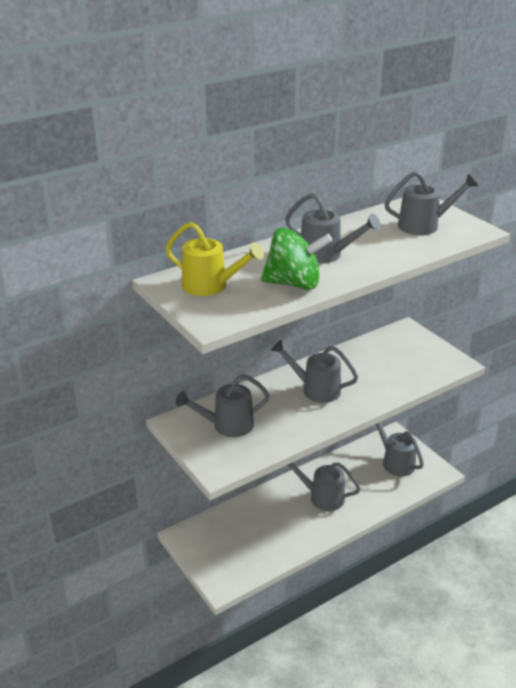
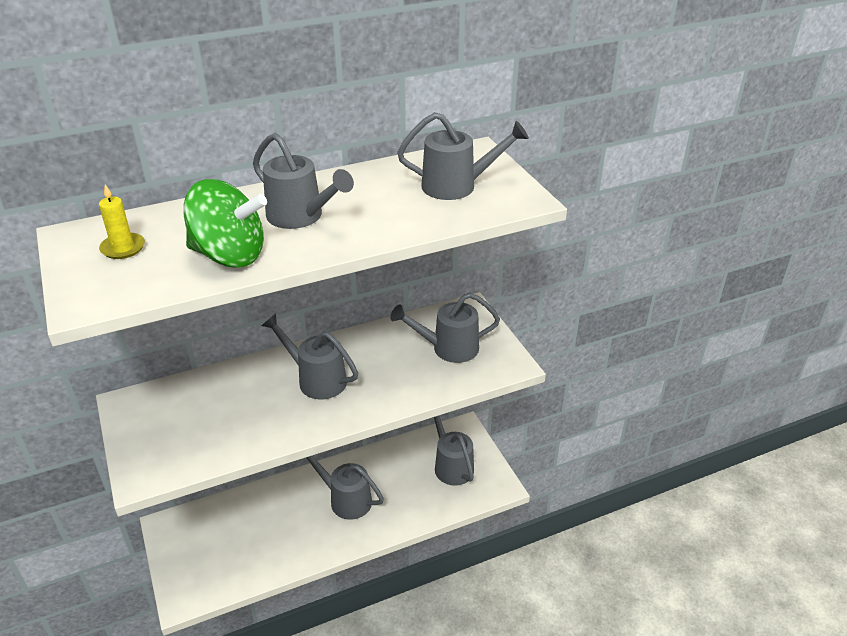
camera: 10 degrees right, 5 degrees up
(211, 286) = (123, 248): yellow watering can -> yellow candle
(226, 425) = (184, 416): grey watering can -> grey watering can (448, 348)

